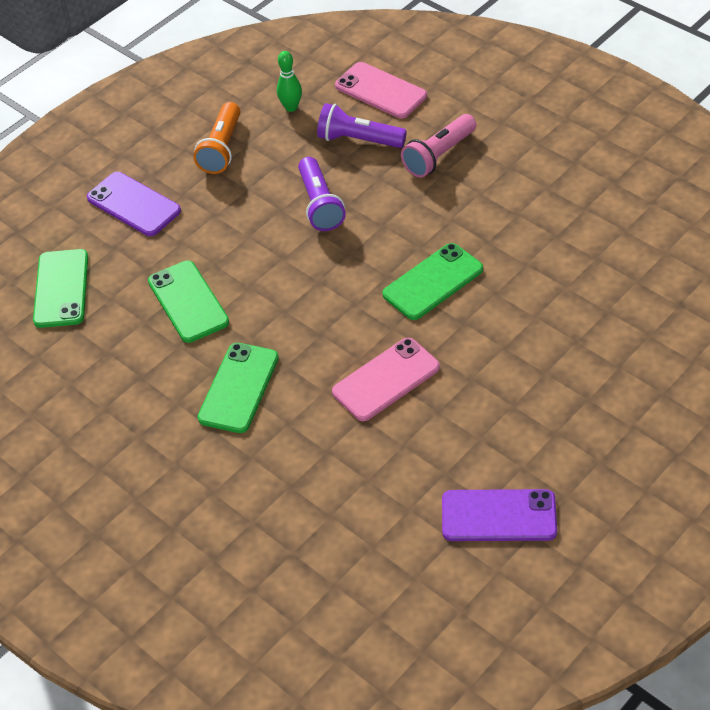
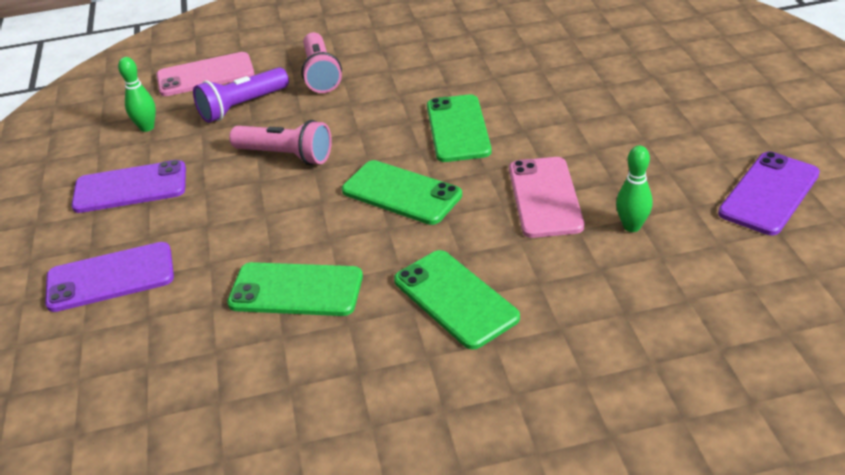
camera: 55 degrees left, 10 degrees down
(61, 289) = (147, 389): green phone -> green phone (401, 193)
(221, 149) = (130, 187): orange flashlight -> purple phone
(320, 205) = (286, 155): purple flashlight -> pink flashlight
(390, 447) = (632, 226): none -> green bowling pin

